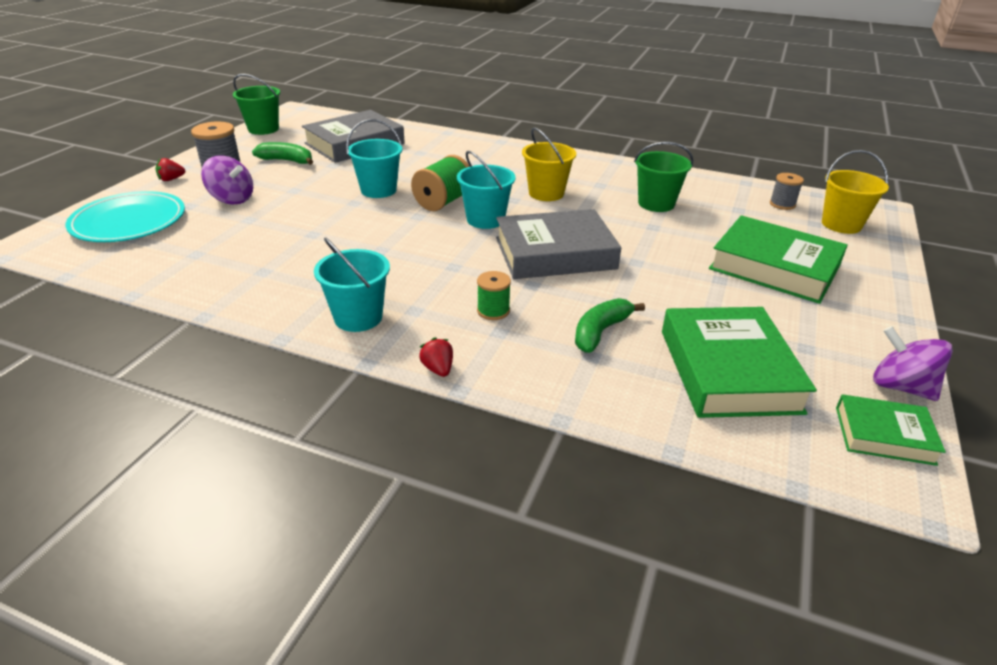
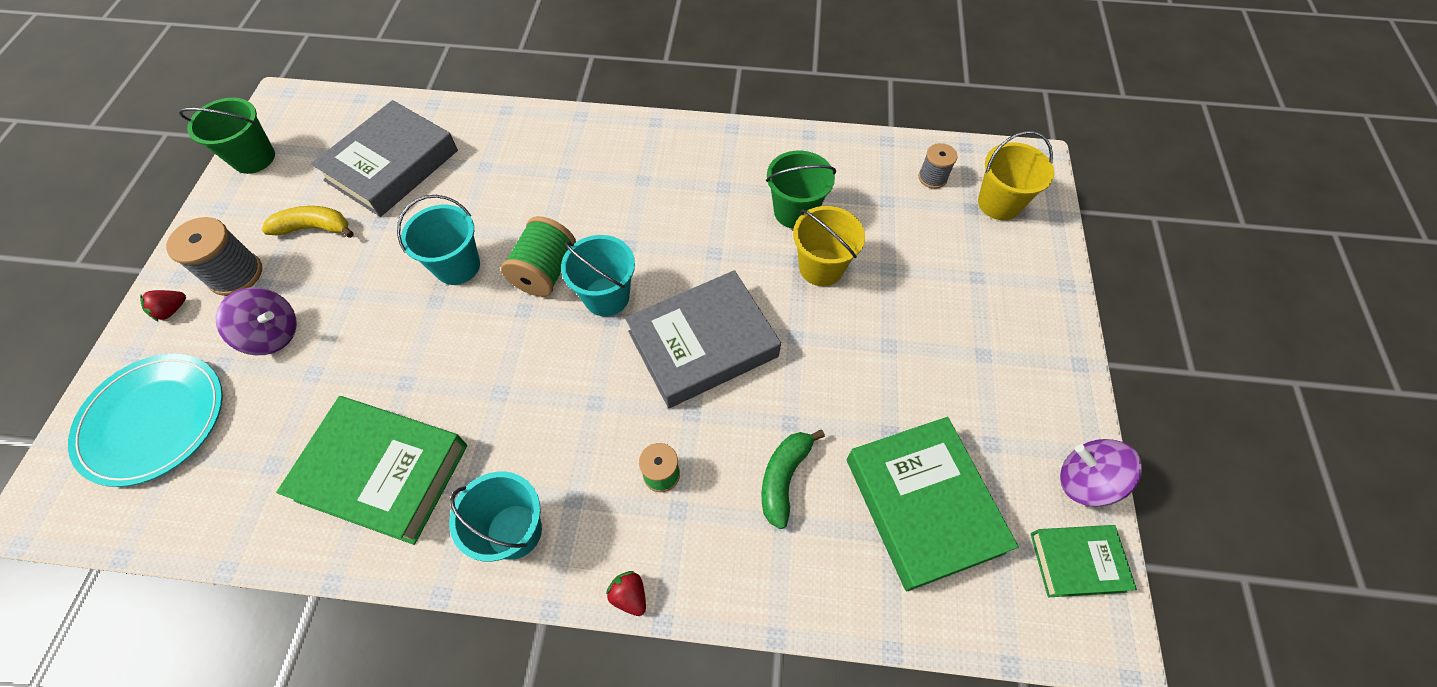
camera: 15 degrees left, 25 degrees up
(287, 161) = (314, 228): green banana -> yellow banana
(546, 193) = (664, 221): yellow bucket -> yellow bucket (821, 267)
(774, 267) = (941, 307): green book -> green book (383, 472)

